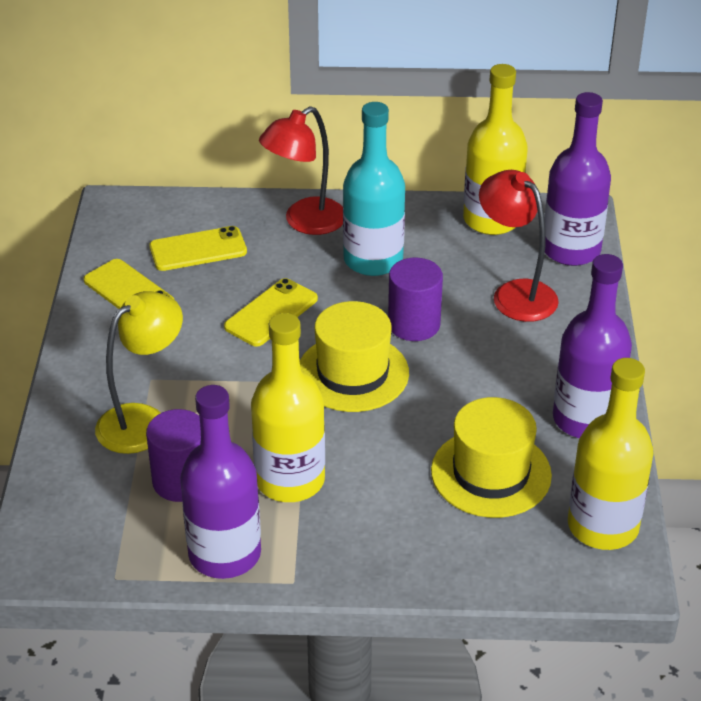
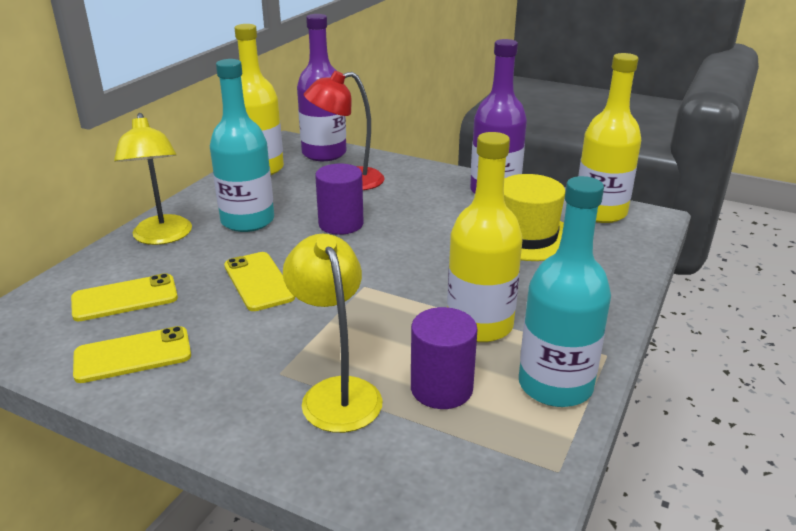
camera: 65 degrees left, 10 degrees down
(198, 249) = (125, 298): yellow phone -> yellow phone turned 60 degrees clockwise
(224, 554) = (555, 385): purple bottle -> turquoise bottle
(305, 222) = (162, 237): red lamp -> yellow lamp
(353, 373) = (372, 262): yellow hat -> none

